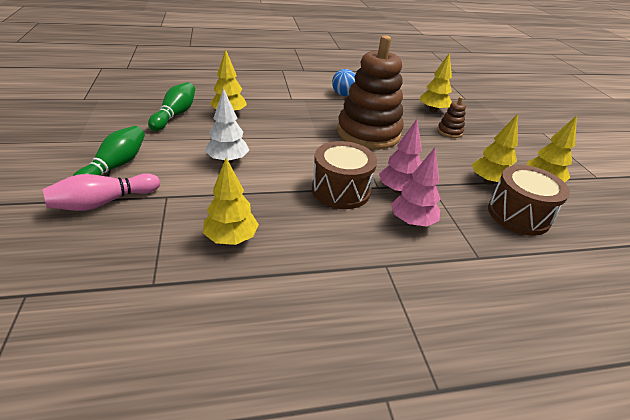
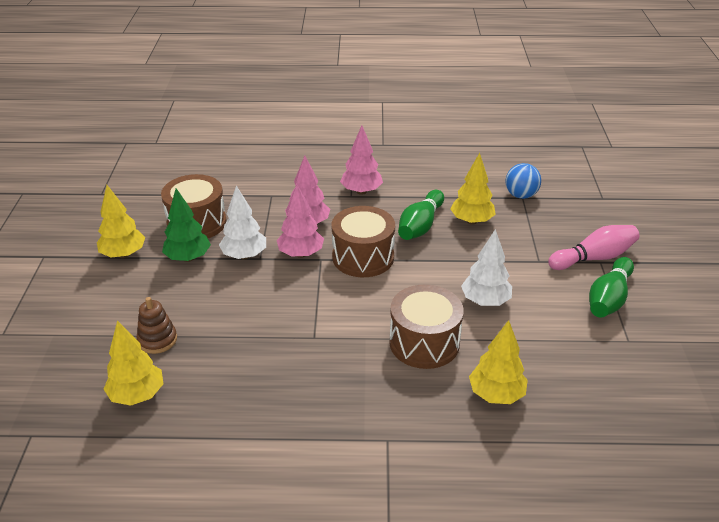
camera: 165 degrees left, 0 degrees up
(175, 115) = (578, 393): green bowling pin -> green bowling pin (420, 226)
(276, 135) = (424, 342): none -> brown drum
(343, 94) = (281, 452): blue ball -> blue ball (521, 195)
(368, 133) = (287, 342): brown stacking toy -> none
(376, 274) = (361, 191): none -> pink tree
(445, 186) = (244, 255): none -> white tree
(488, 181) = (188, 258): yellow tree -> green tree

